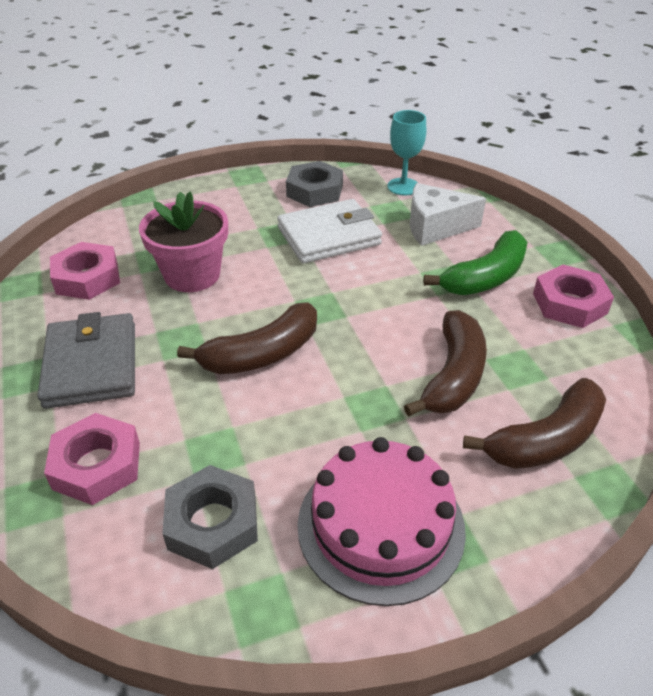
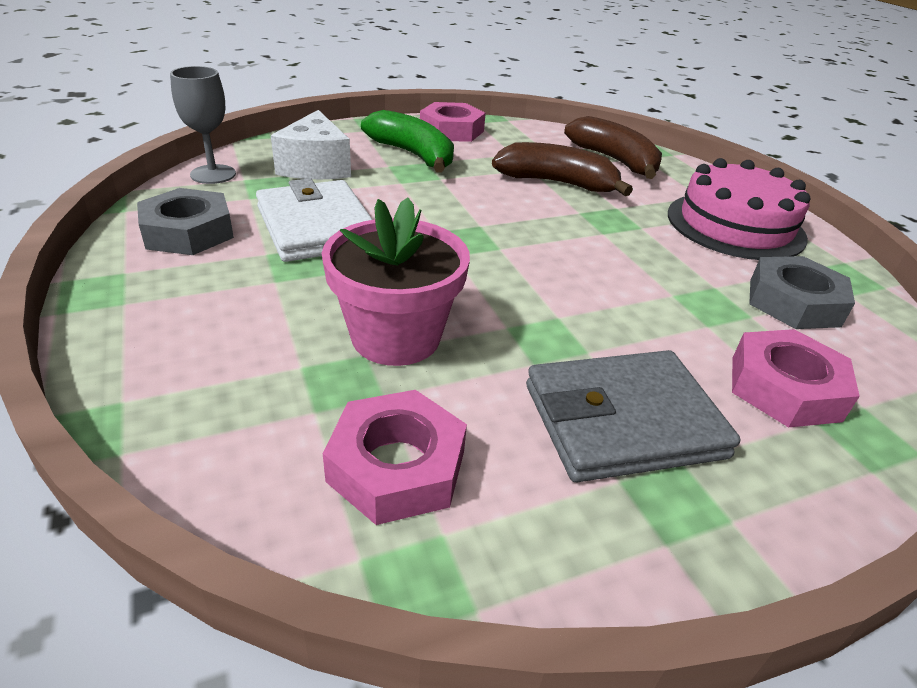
camera: 95 degrees left, 5 degrees down
(262, 354) = (556, 276): brown banana -> none
(403, 187) = (213, 174): turquoise goblet -> grey goblet

